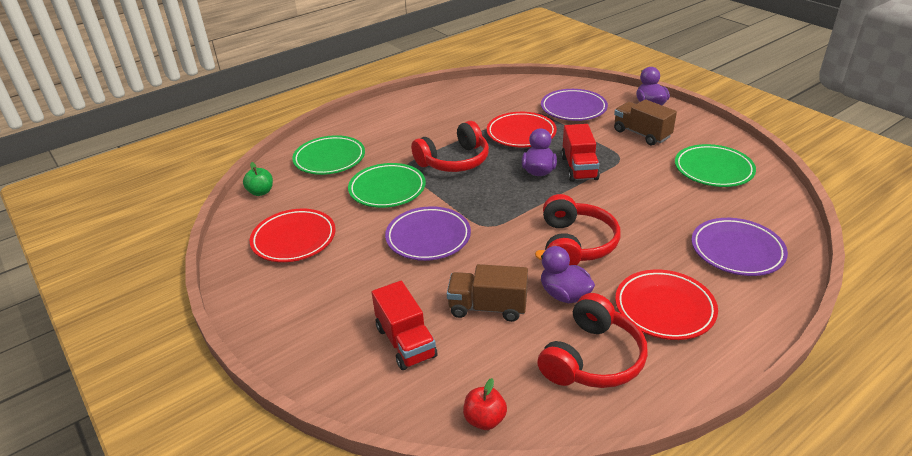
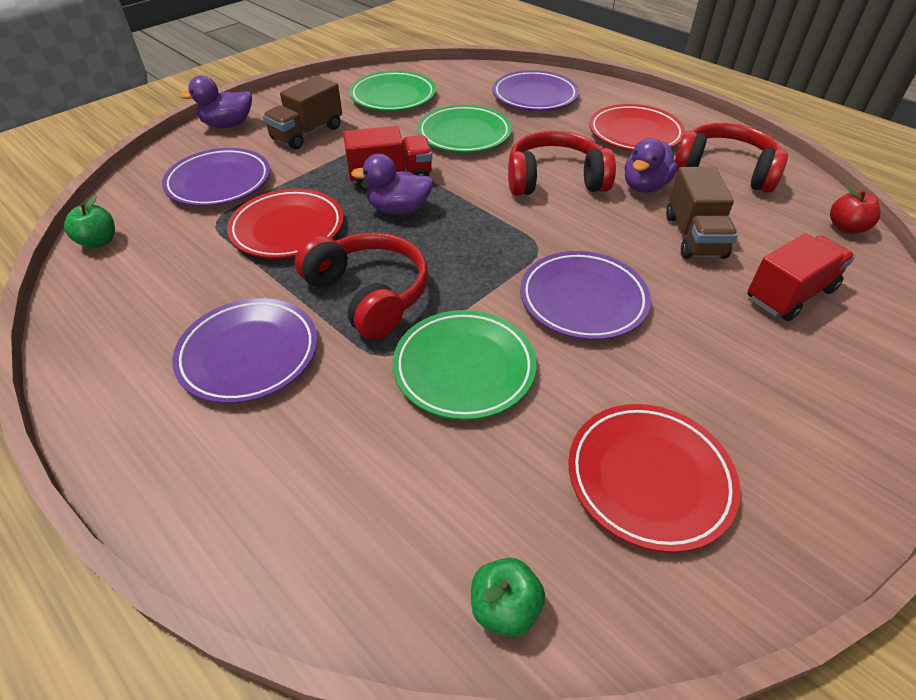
camera: 100 degrees left, 10 degrees up
(329, 159) = (355, 492): green plate -> green plate (464, 134)
(419, 130) = (249, 354): none -> purple plate
(516, 84) = (99, 242): none -> green apple

